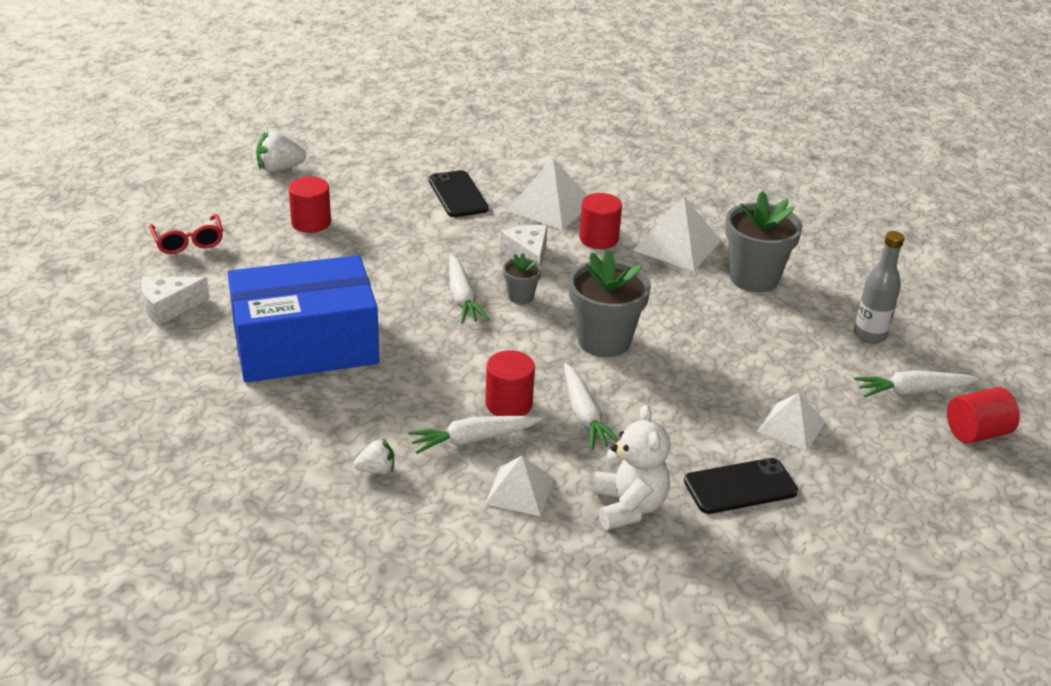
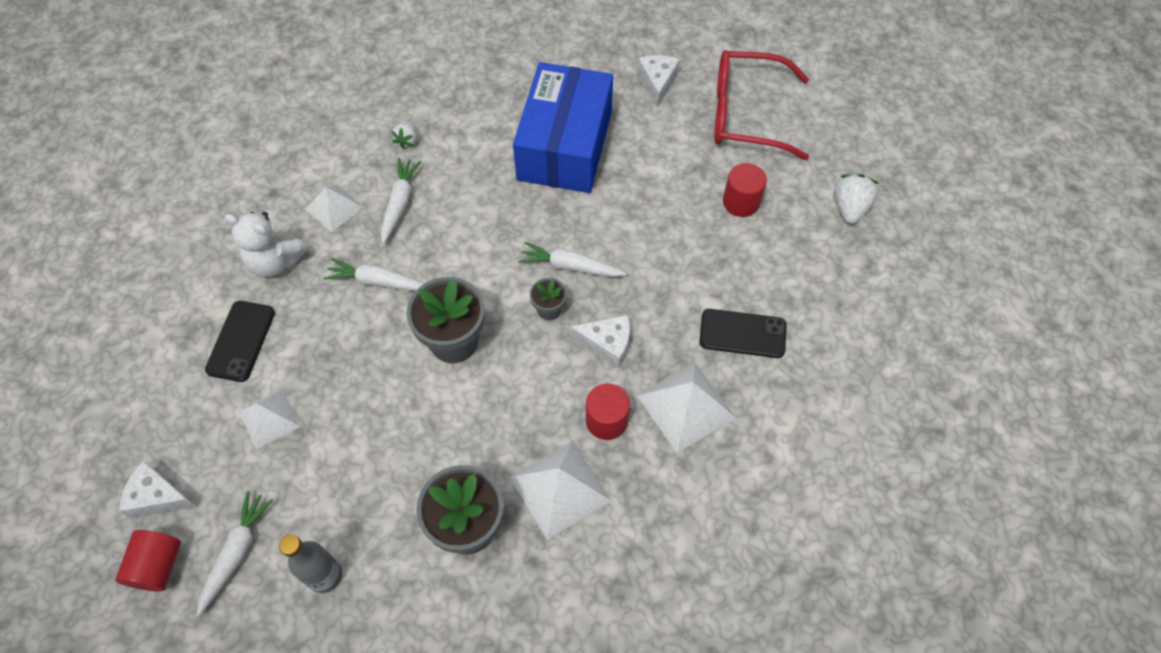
camera: 120 degrees right, 25 degrees up
(188, 242) = (745, 114): red glasses -> red glasses, size x1.95
(509, 404) = (422, 240): red cylinder -> none
(932, 464) = (158, 497): none -> white cheese

